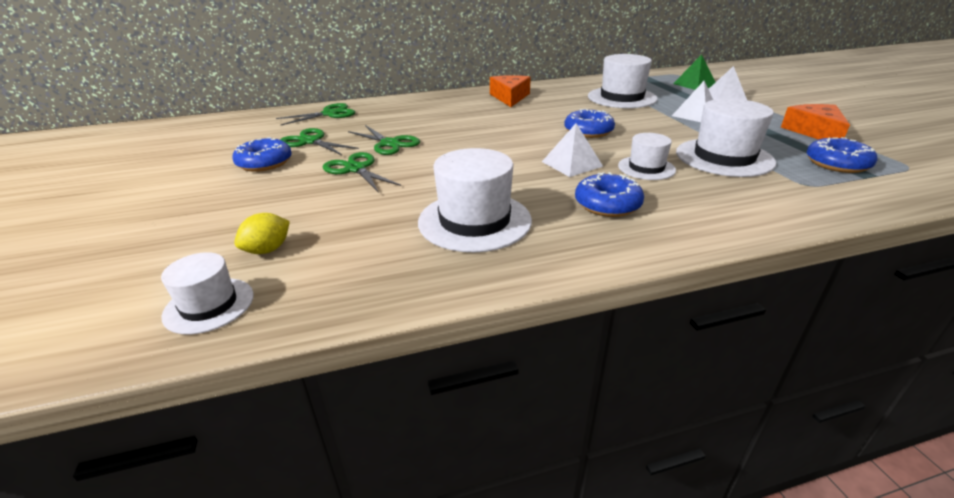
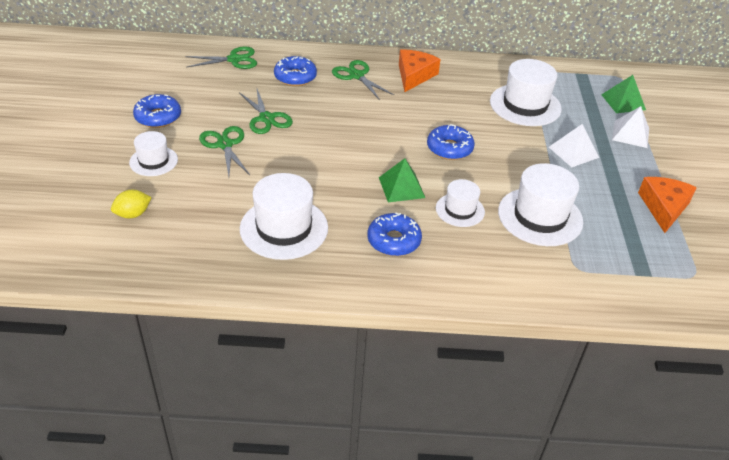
camera: 15 degrees right, 10 degrees up
(209, 305) = (86, 250): white hat -> white hat (153, 161)
(310, 141) = (203, 97): green scissors -> green scissors (356, 76)
(572, 164) = (401, 187): white pyramid -> green pyramid
(837, 164) = (633, 253): blue donut -> blue donut (295, 77)

